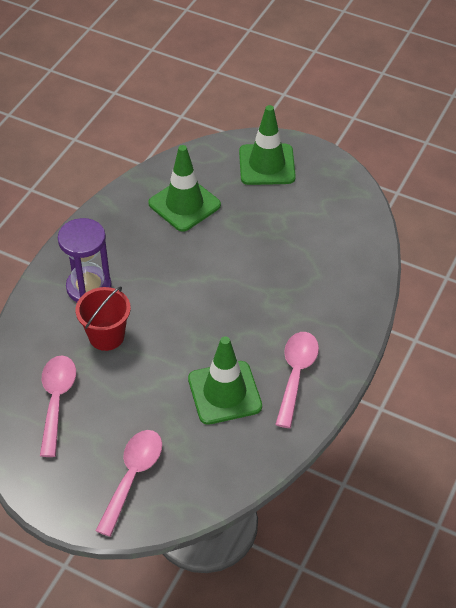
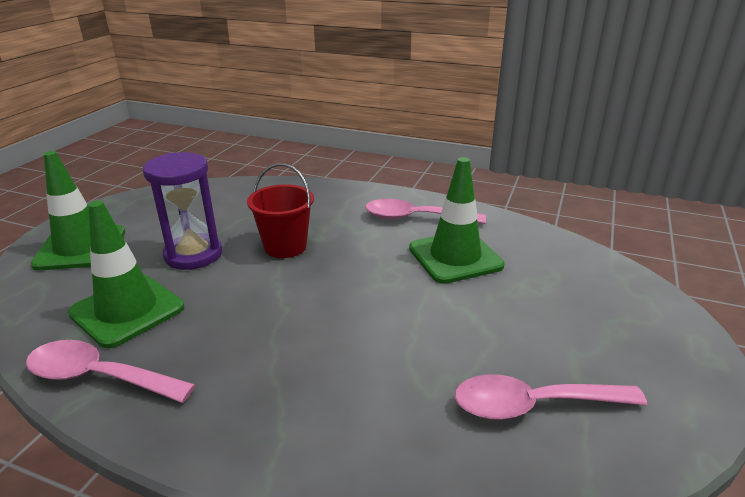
camera: 95 degrees left, 20 degrees down
(89, 287) = (290, 398): purple hourglass -> purple hourglass (193, 254)
(106, 336) = (391, 363): red bucket -> red bucket (285, 246)
(132, 476) = (609, 313): pink spoon -> pink spoon (99, 377)

